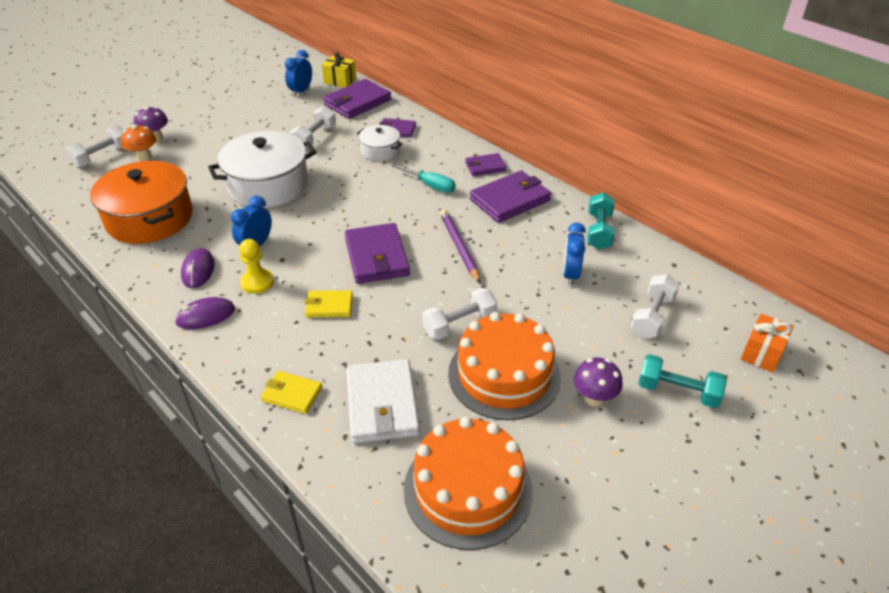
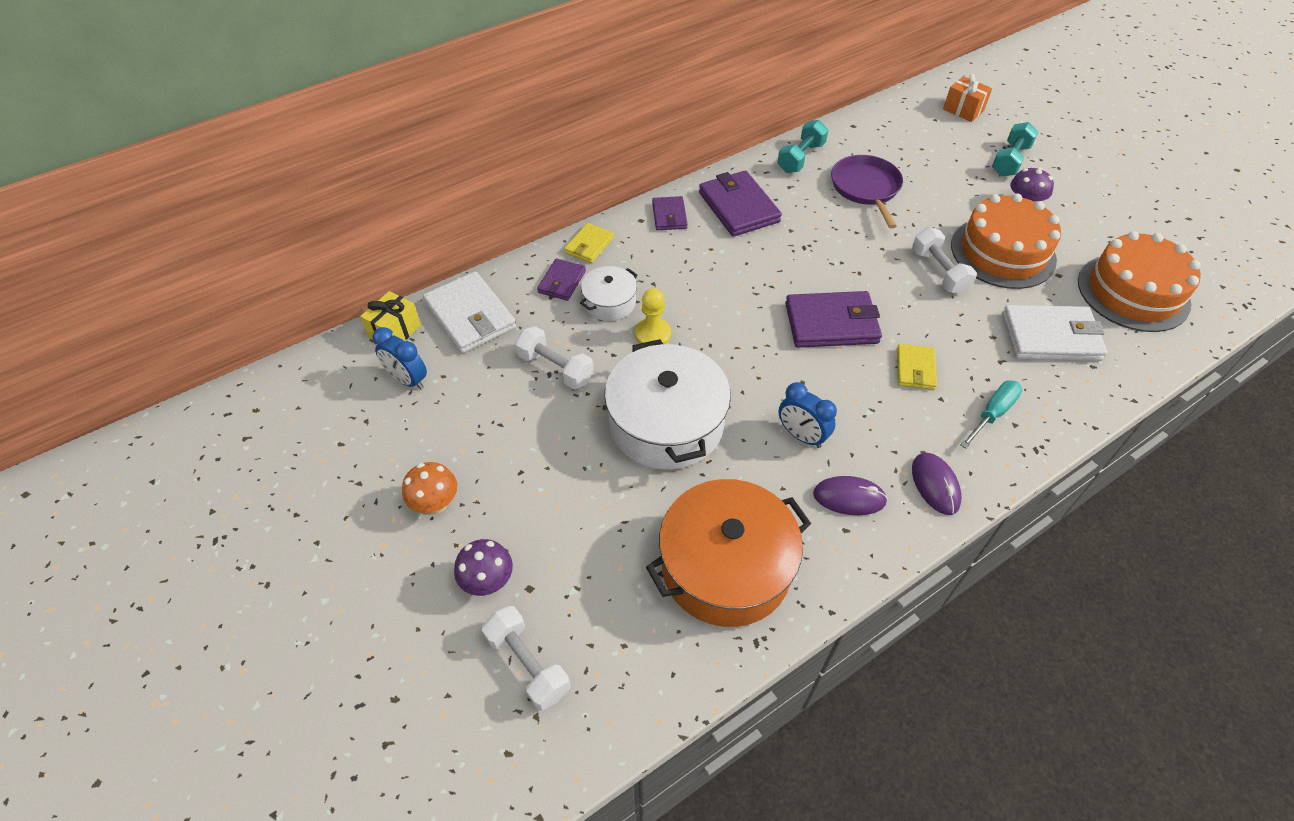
camera: 80 degrees left, 10 degrees up
(144, 157) = (547, 594): orange mushroom -> orange mushroom (436, 504)
(257, 282) = (874, 434): yellow pawn -> yellow pawn (652, 334)
(292, 394) = (1048, 404): yellow wallet -> yellow wallet (589, 245)
(357, 102) = (470, 316): purple wallet -> white wallet
(430, 185) = (698, 265): turquoise screwdriver -> turquoise screwdriver (992, 414)
(459, 247) = (818, 256): purple pencil -> none
(570, 274) = (866, 188): blue clock -> purple pan
(599, 231) = (800, 158): turquoise dumbbell -> turquoise dumbbell turned 75 degrees counterclockwise
(652, 316) = (923, 153): white dumbbell -> none

